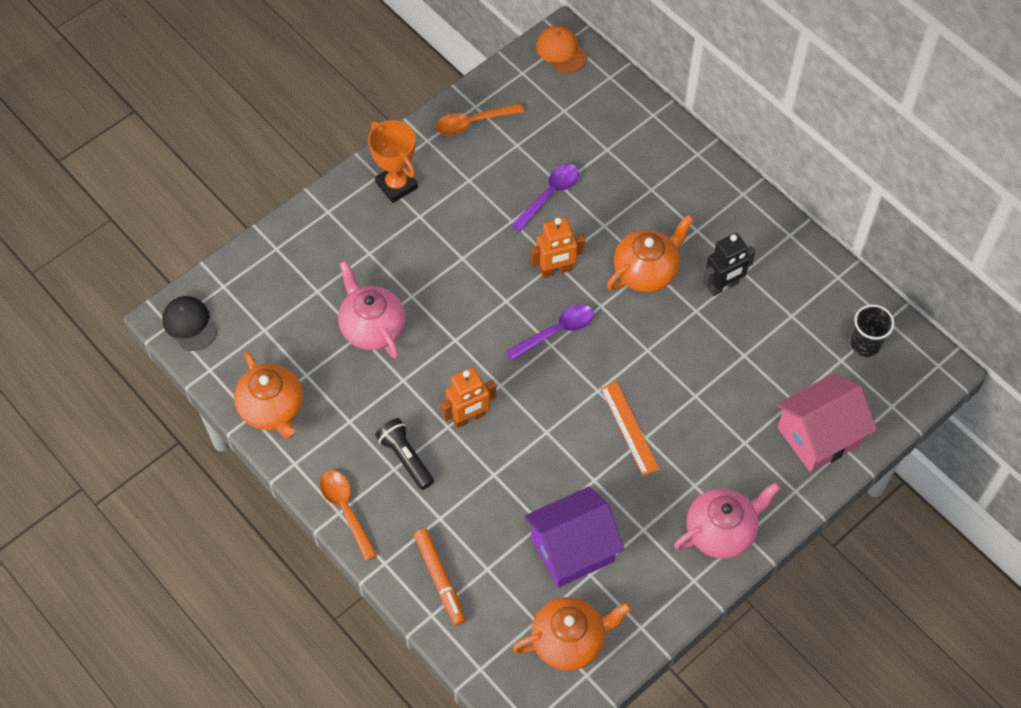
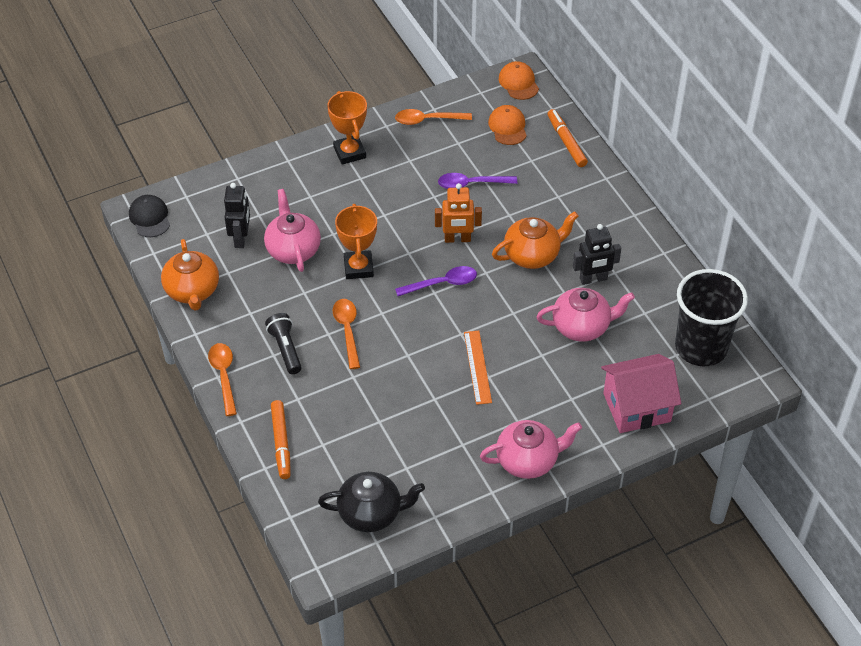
camera: 15 degrees right, 10 degrees down
(306, 327) = (241, 238): none -> black robot
(455, 333) = (358, 268): none -> orange trophy
(469, 417) = (347, 331): orange robot -> orange spoon
(549, 195) = (471, 184): purple spoon -> purple spoon turned 150 degrees counterclockwise
(567, 112) = (508, 127): none -> orange cap
(569, 641) = (371, 513): orange teapot -> black teapot
(572, 549) = (398, 446): purple house -> none
(639, 117) = (566, 142): none -> orange marker
(729, 349) = (582, 327): none -> pink teapot
(865, 344) = (701, 347): black cup -> black cup, size x1.99

